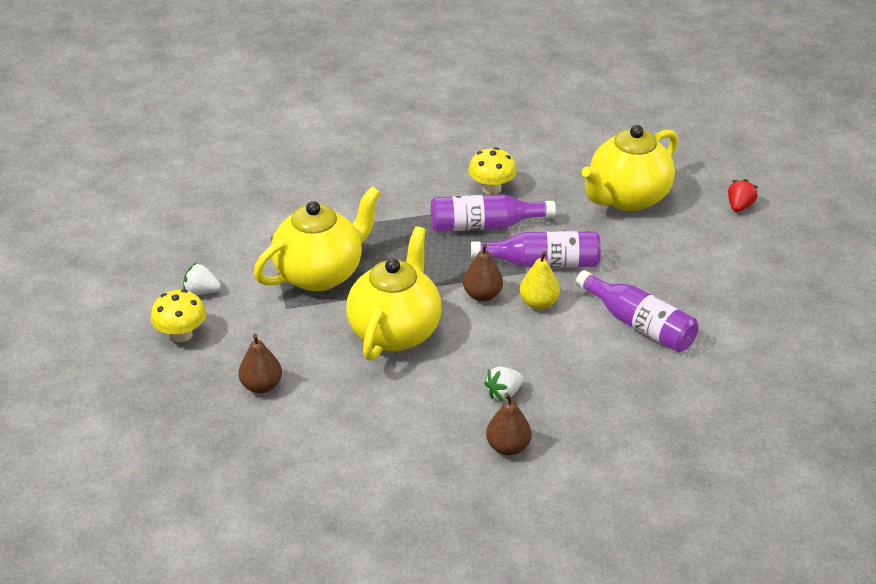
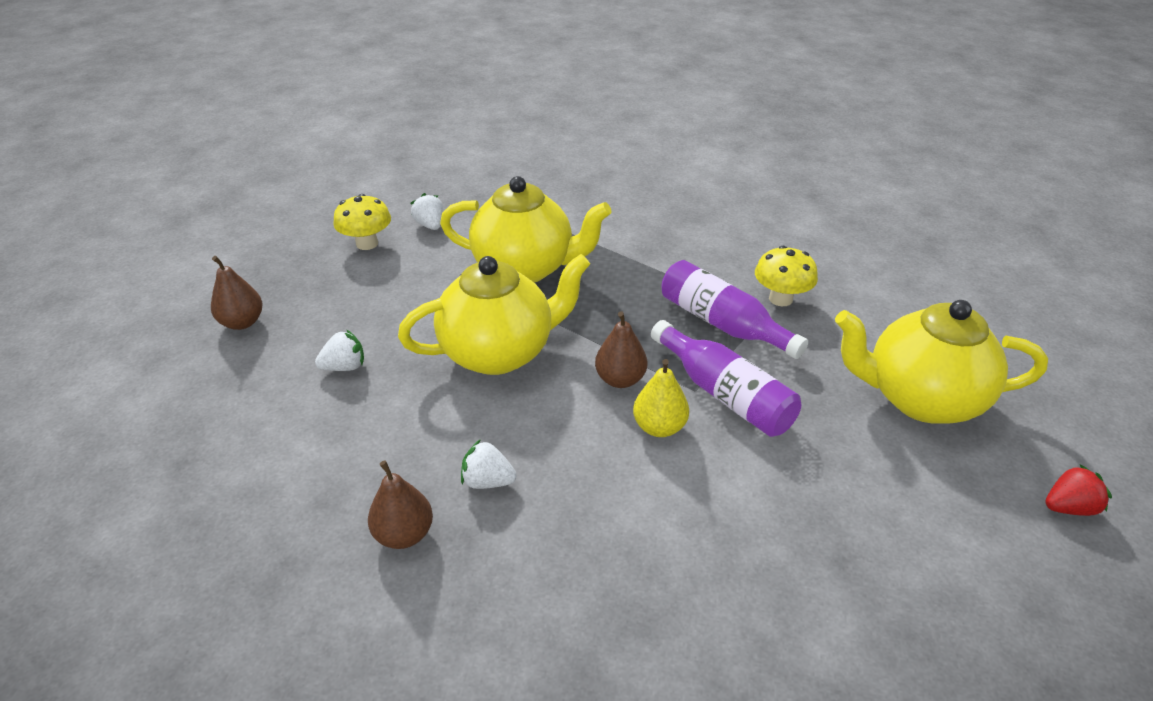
camera: 50 degrees right, 0 degrees up
(261, 386) = (343, 316): brown pear -> brown pear (242, 322)
(322, 409) = (344, 367): none -> white strawberry
(639, 324) = (730, 534): purple bottle -> none

